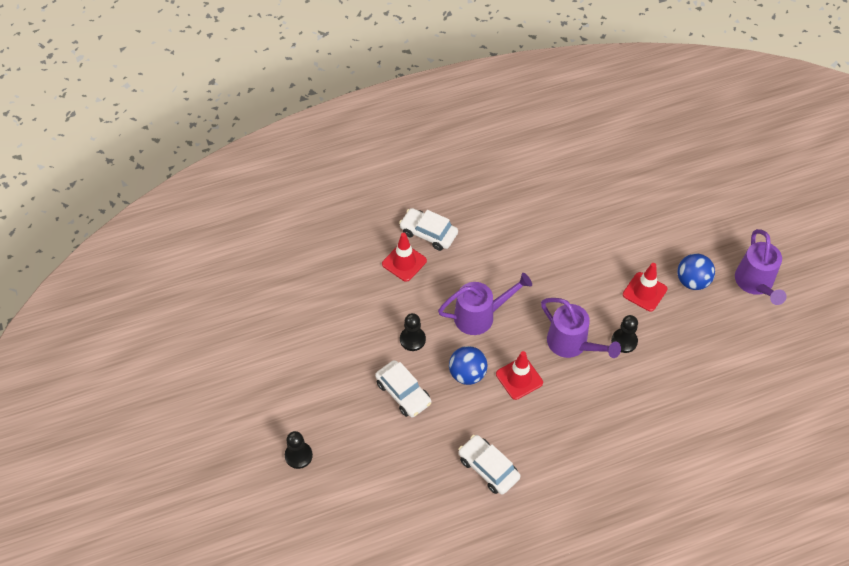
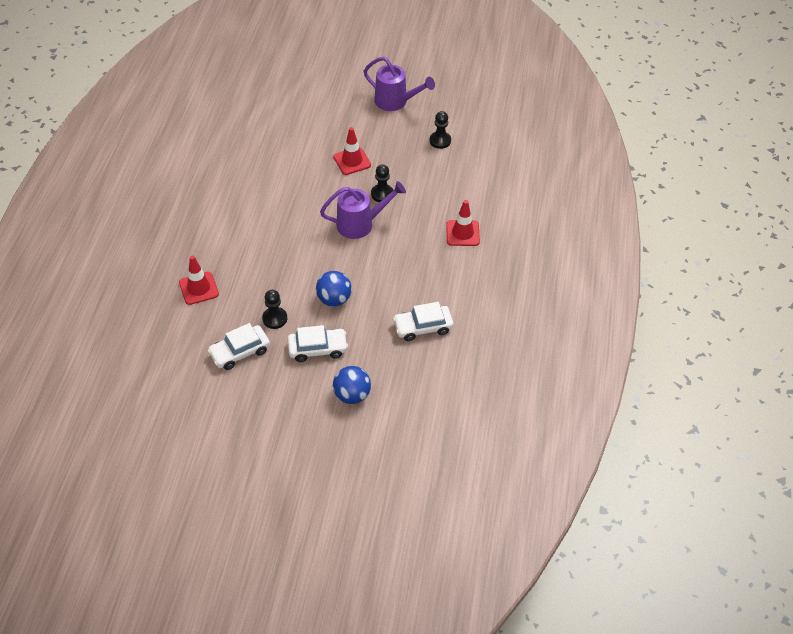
camera: 60 degrees left, 5 degrees down
(298, 455) = (318, 449): black pawn -> black pawn (440, 141)
(428, 233) = (186, 259): white car -> white car (240, 352)
(480, 316) = (290, 265): purple watering can -> none
(519, 378) = (363, 270): red traffic cone -> red traffic cone (462, 233)
(692, 281) = (365, 132): blue ball -> blue ball (352, 395)

